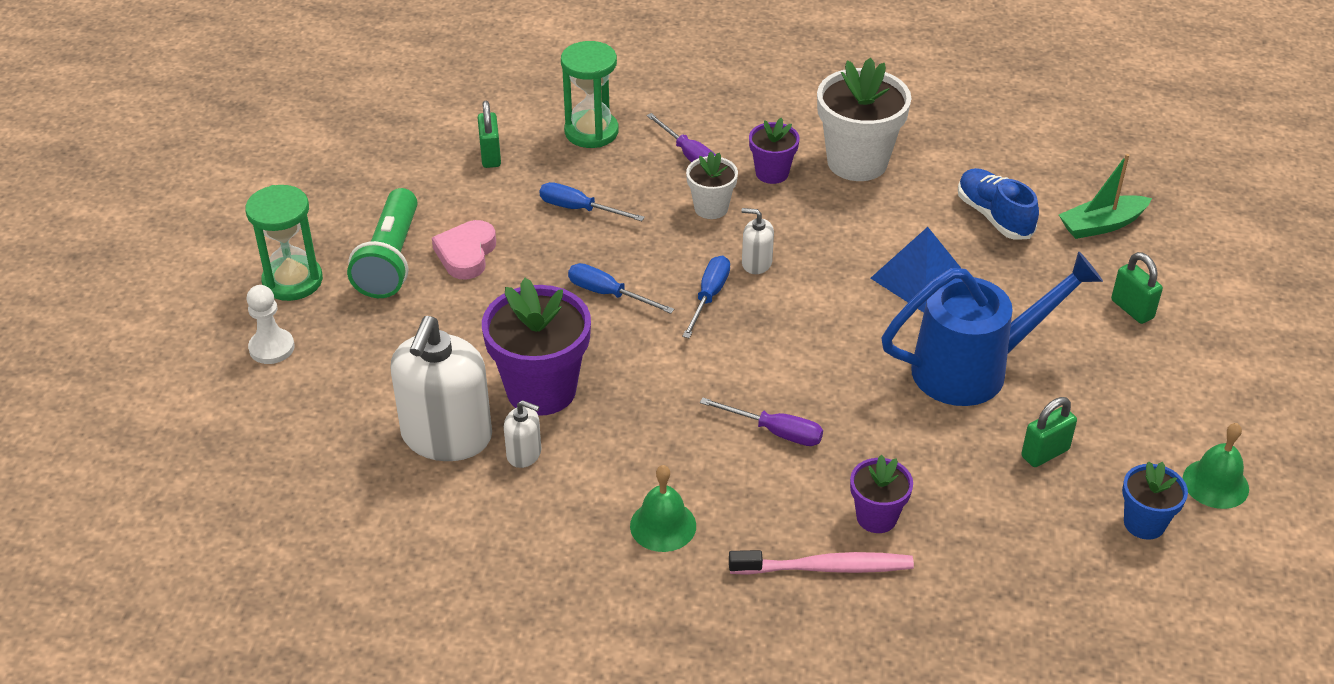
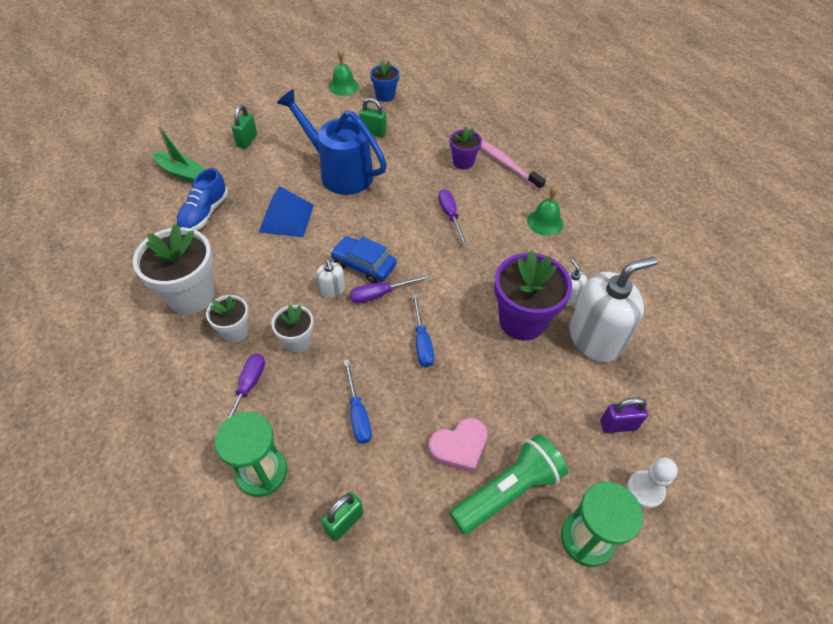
camera: 130 degrees left, 10 degrees up
(343, 377) = (618, 425): none -> purple padlock
(709, 296) = (380, 294): blue screwdriver -> purple screwdriver
(769, 306) = (364, 265): none -> blue car
(772, 173) = (235, 331): purple flower pot -> white flower pot

